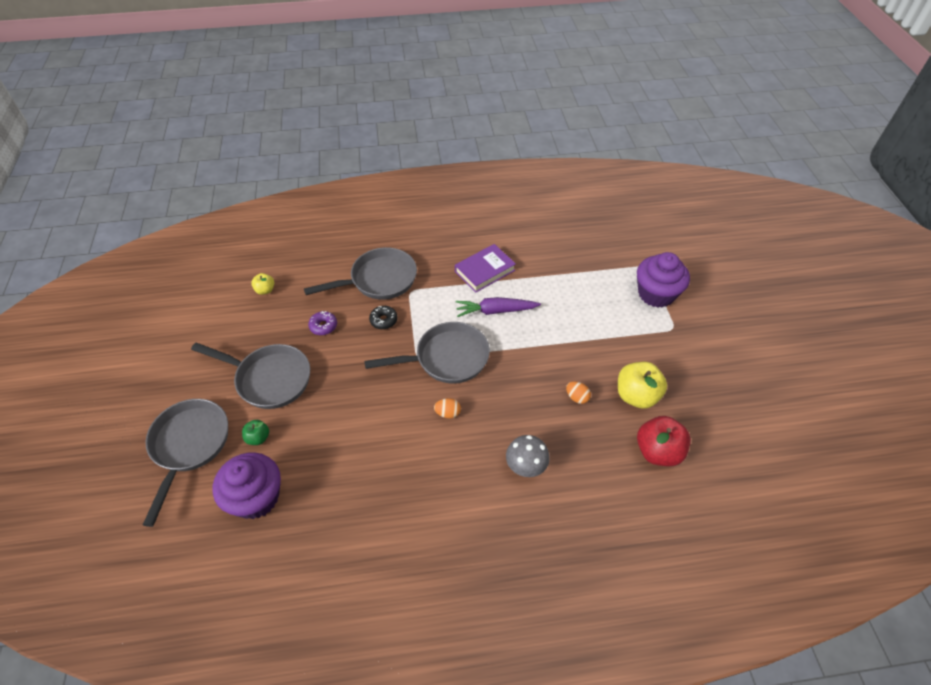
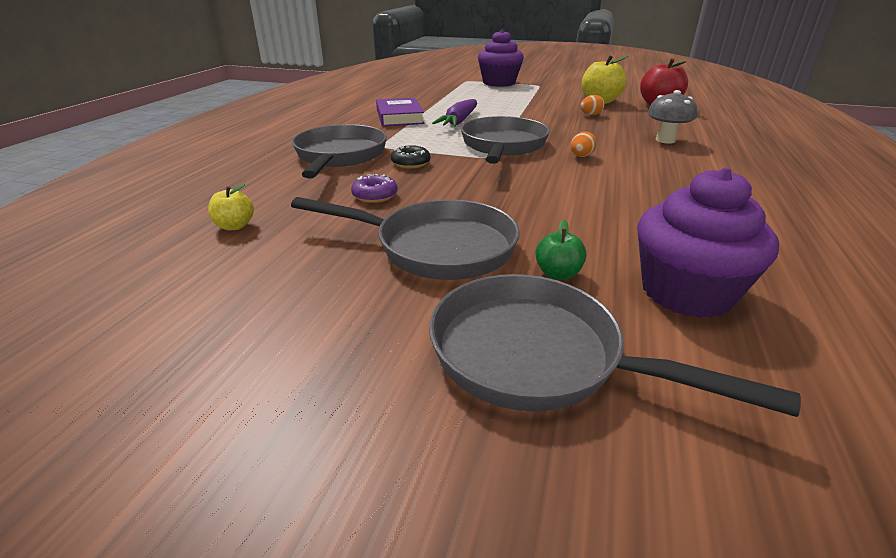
camera: 65 degrees left, 20 degrees down
(269, 379) = (437, 248): grey pan -> grey pan turned 60 degrees clockwise

